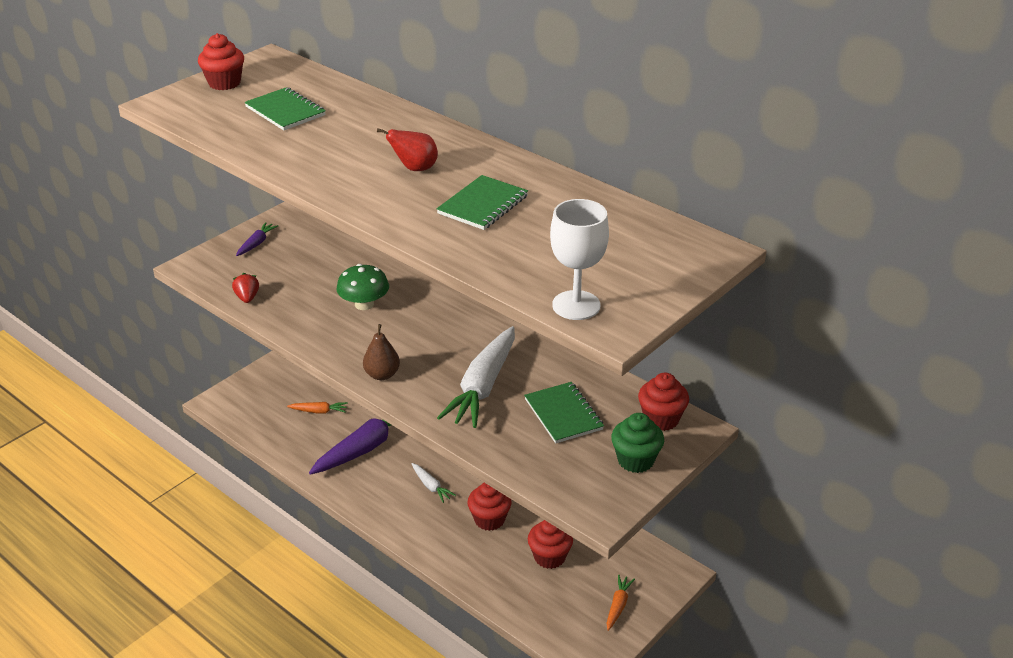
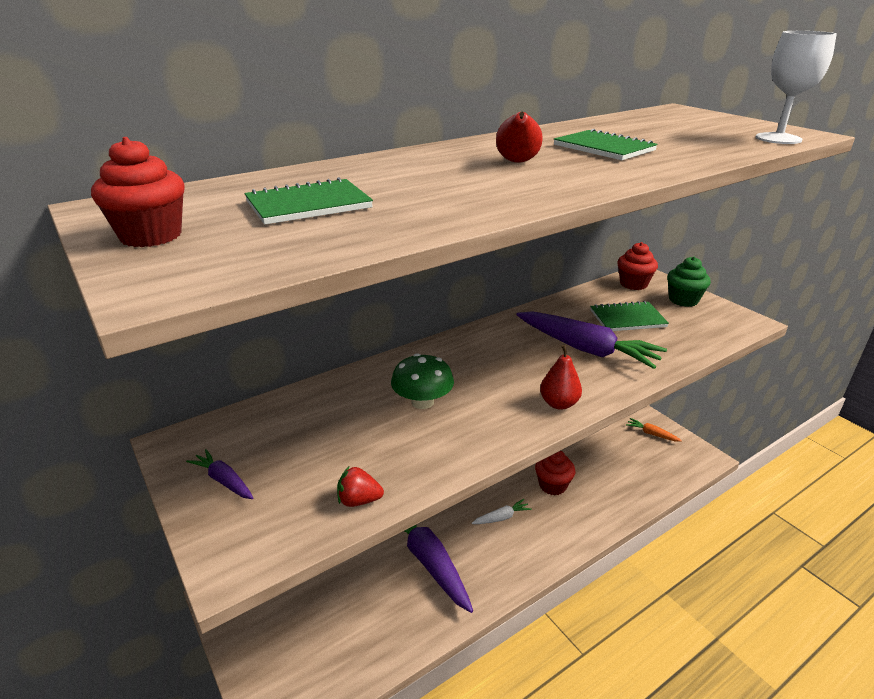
camera: 75 degrees left, 5 degrees down
(319, 411) = (350, 597): orange carrot -> none
(382, 375) = (559, 404): brown pear -> red pear
(483, 387) = (586, 349): white carrot -> purple carrot
(549, 557) = (600, 458): red cupcake -> none

